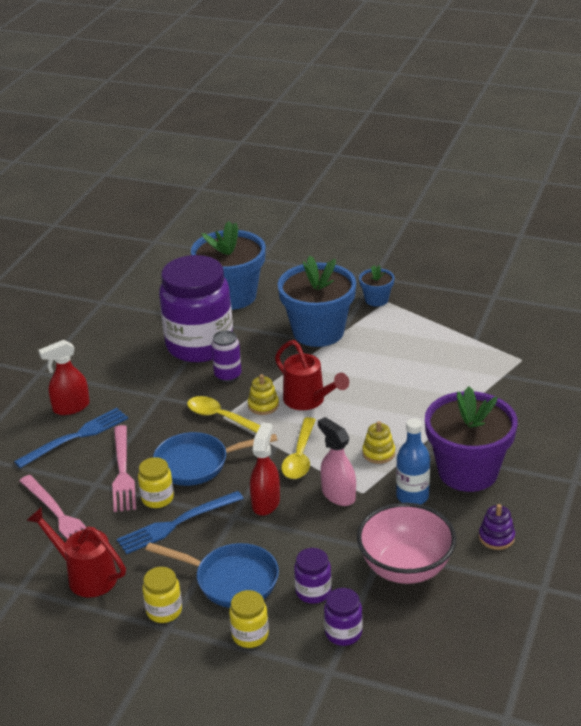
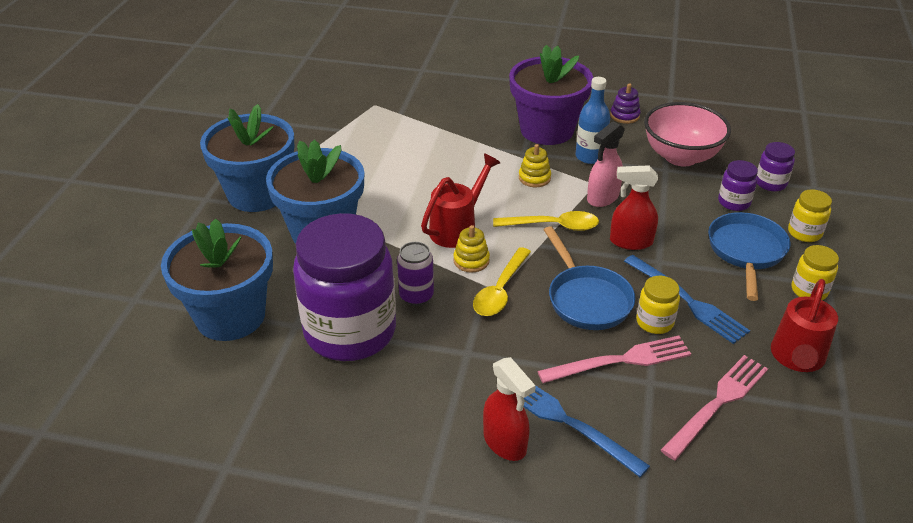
camera: 100 degrees left, 5 degrees up
(376, 300) = (257, 194): blue flower pot -> blue flower pot, size x2.12

